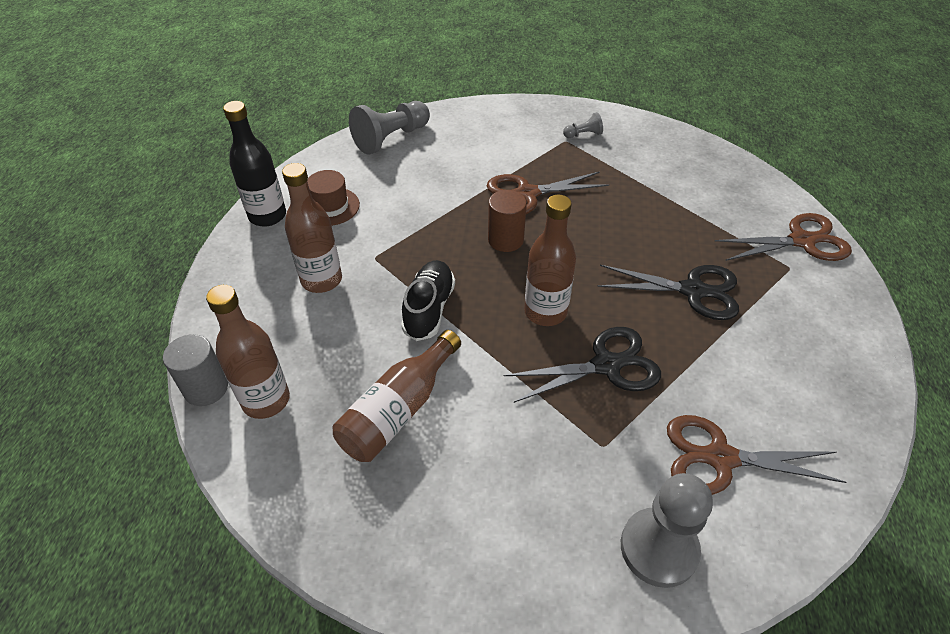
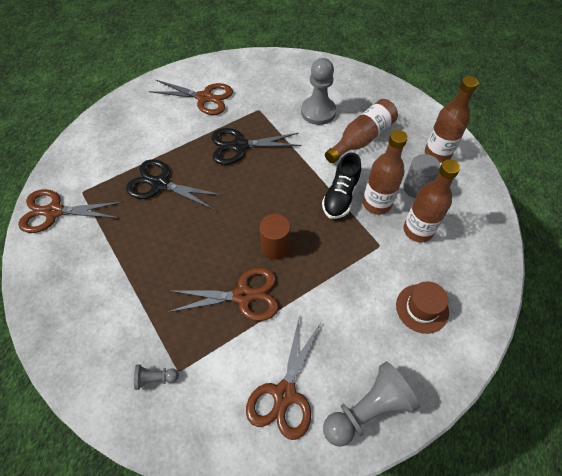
camera: 170 degrees left, 10 degrees up
(206, 388) = (475, 165): grey cylinder -> grey cylinder (416, 188)
(267, 216) = (477, 305): black bottle -> none
(465, 138) = (284, 394): none -> brown scissors
(545, 312) = (264, 183): brown bottle -> brown bottle (377, 203)
(658, 548) = (251, 72): grey pawn -> grey pawn (318, 112)

